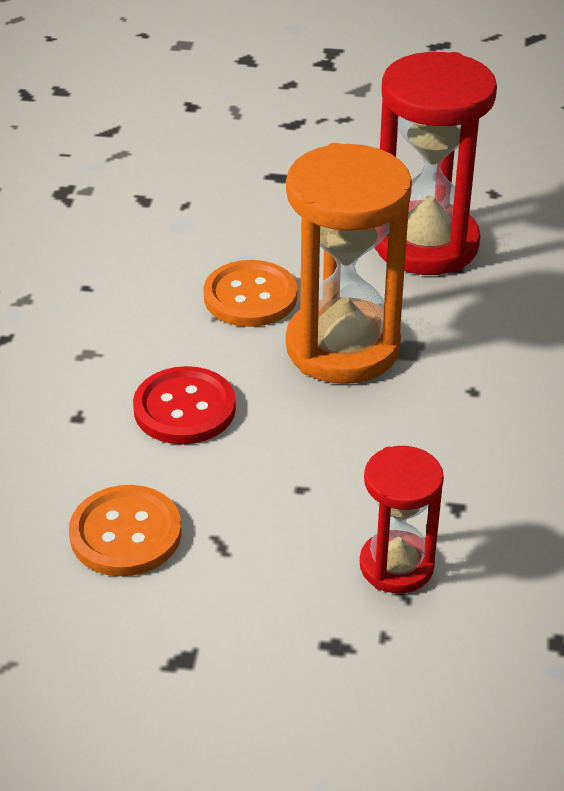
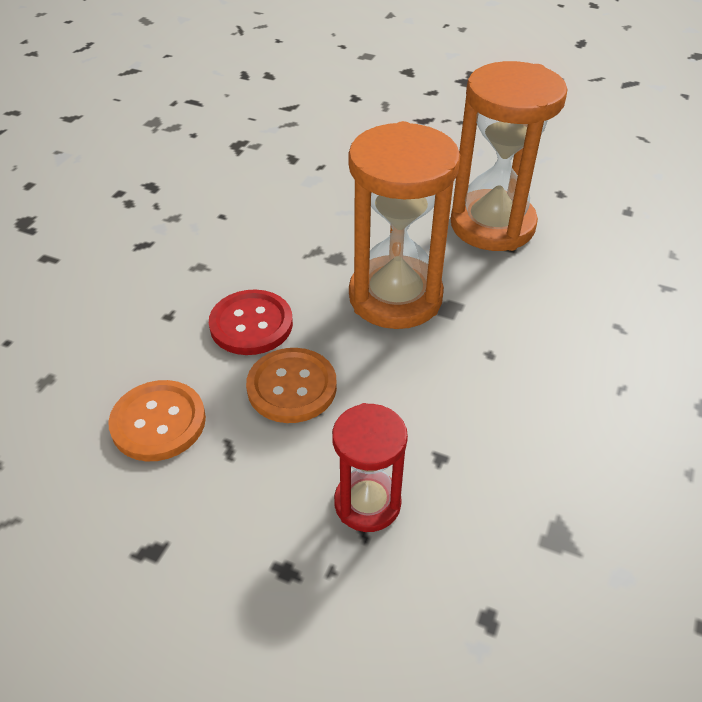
camera: 15 degrees right, 5 degrees up
(250, 297) = (339, 243): orange button -> orange button (292, 387)
(426, 244) = (492, 225): red hourglass -> orange hourglass

